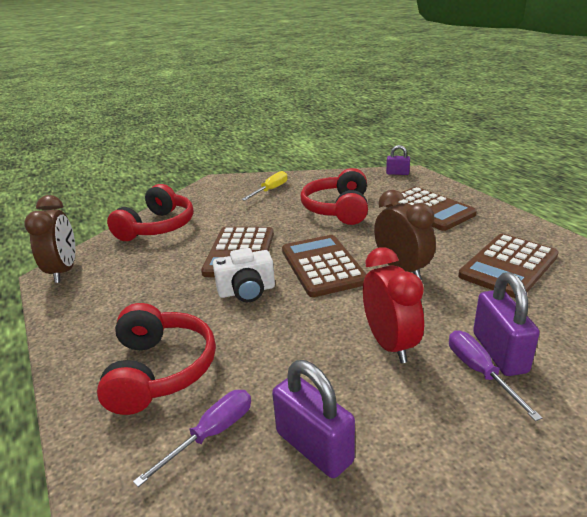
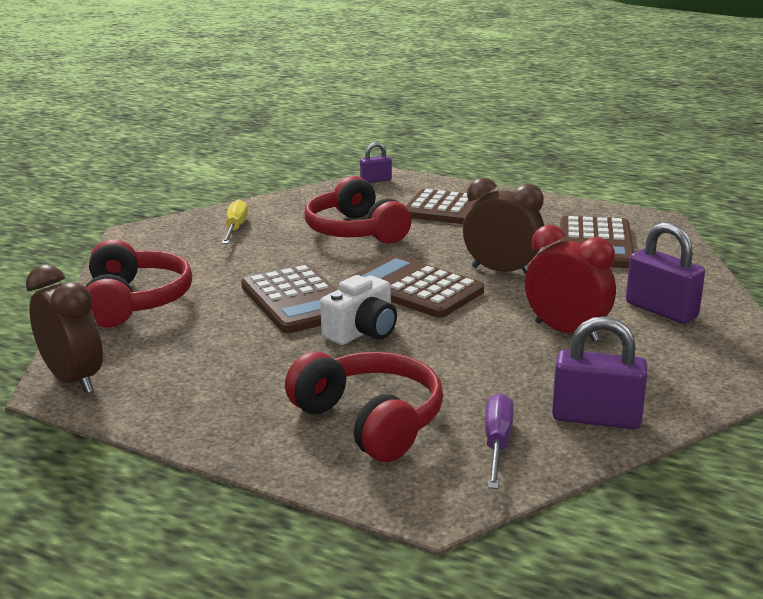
camera: 35 degrees left, 5 degrees down
(479, 372) = (661, 328): purple screwdriver -> none

